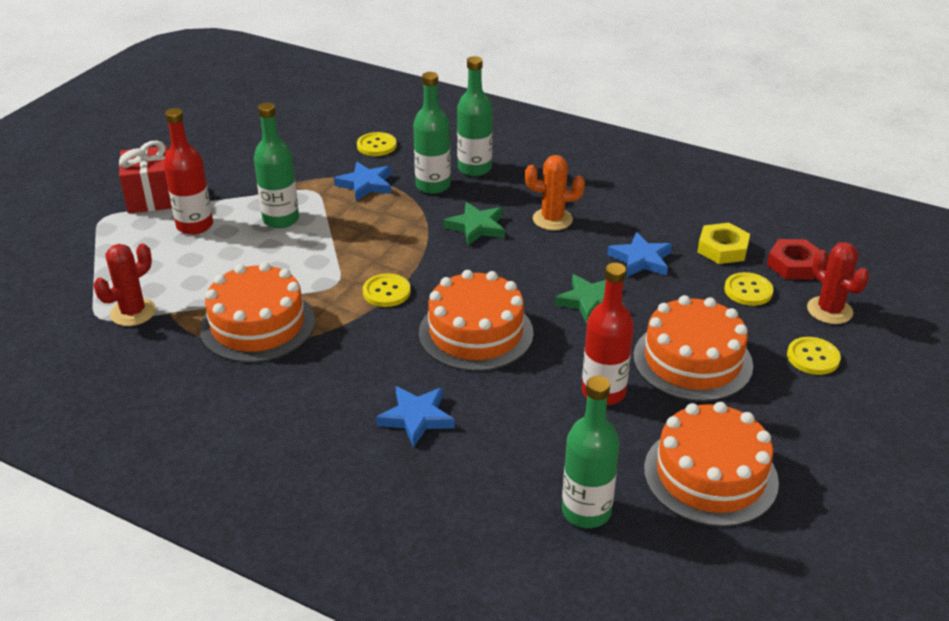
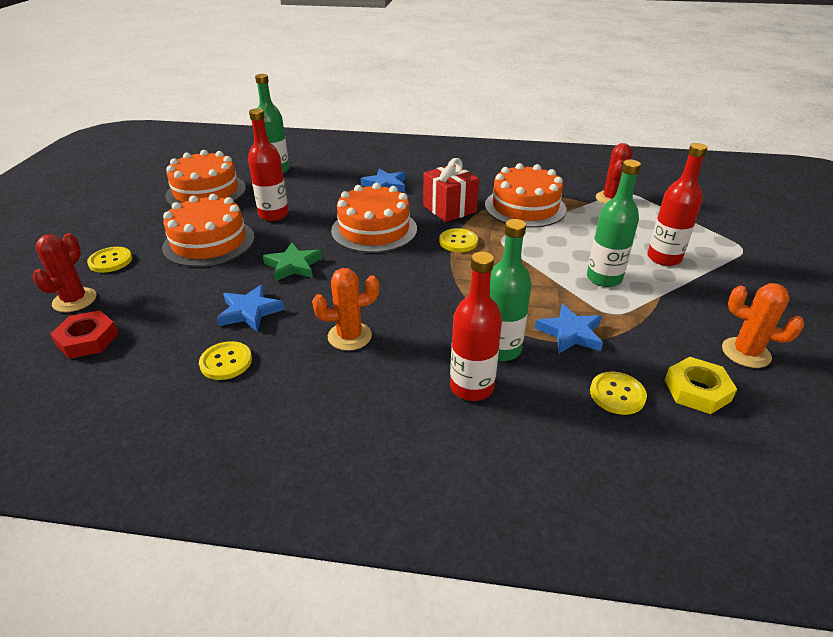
camera: 160 degrees right, 0 degrees up
(151, 198) = (738, 273): red gift -> red gift (449, 209)
(252, 147) = (746, 353): none -> orange cactus
(474, 168) = (471, 387): green bottle -> red bottle
(476, 227) = (422, 310): green star -> none
(722, 249) = (162, 342): yellow nut -> yellow nut (697, 390)
(748, 290) = (147, 303): yellow button -> yellow button (226, 362)
(829, 310) = (74, 300): red cactus -> red cactus turned 60 degrees clockwise

